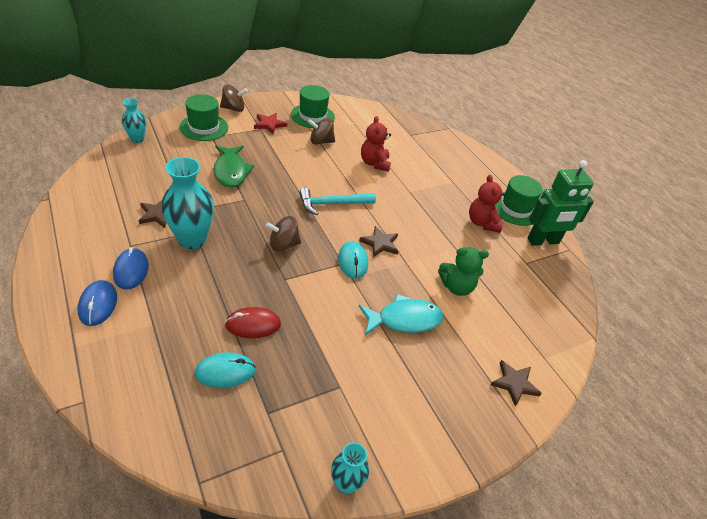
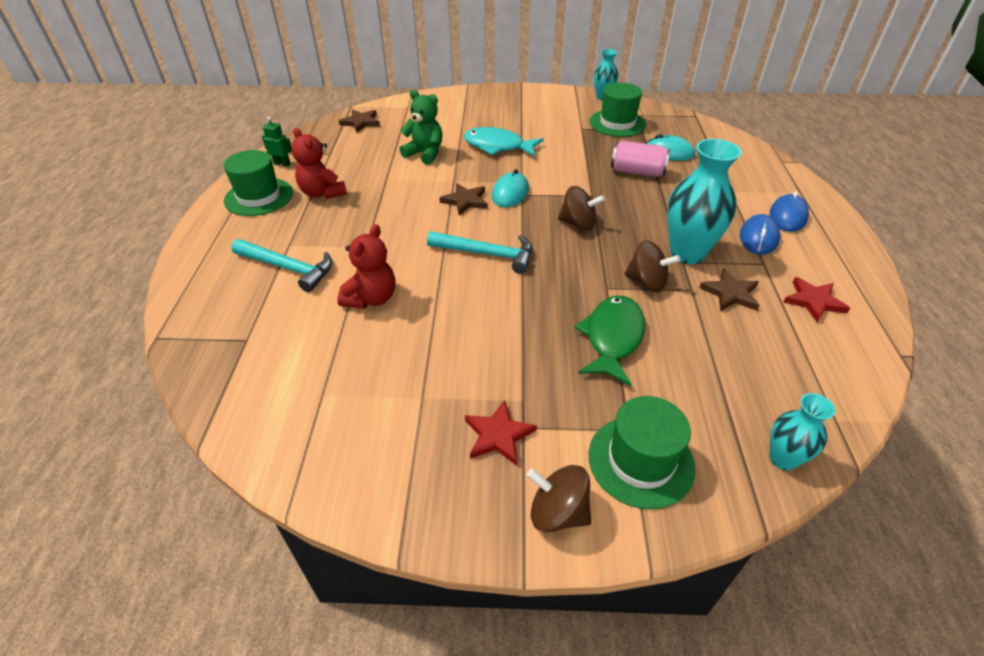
camera: 145 degrees left, 0 degrees up
(97, 222) = (813, 301): none -> red star
(253, 324) = (637, 172): red mouse -> pink can
(312, 116) = (391, 438): green hat -> green hat (617, 123)
(321, 141) = (424, 363): brown spinning top -> brown spinning top (647, 282)
(435, 169) = (288, 268): none -> turquoise hammer
(482, 223) = (322, 193): red teddy bear -> red teddy bear turned 120 degrees clockwise
(514, 383) = (449, 103): brown star -> brown star (361, 122)
(543, 241) = (282, 164): green robot -> green robot, size x0.43

